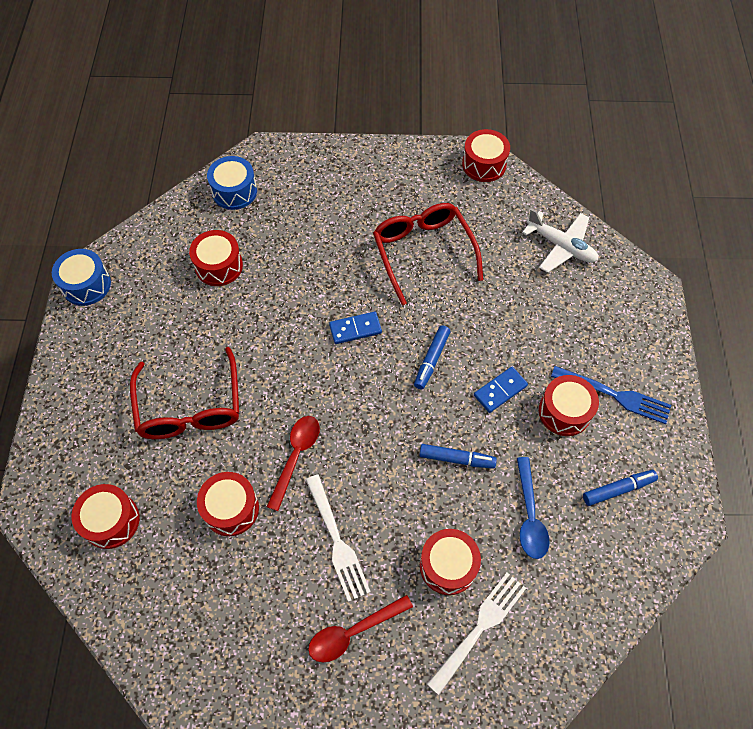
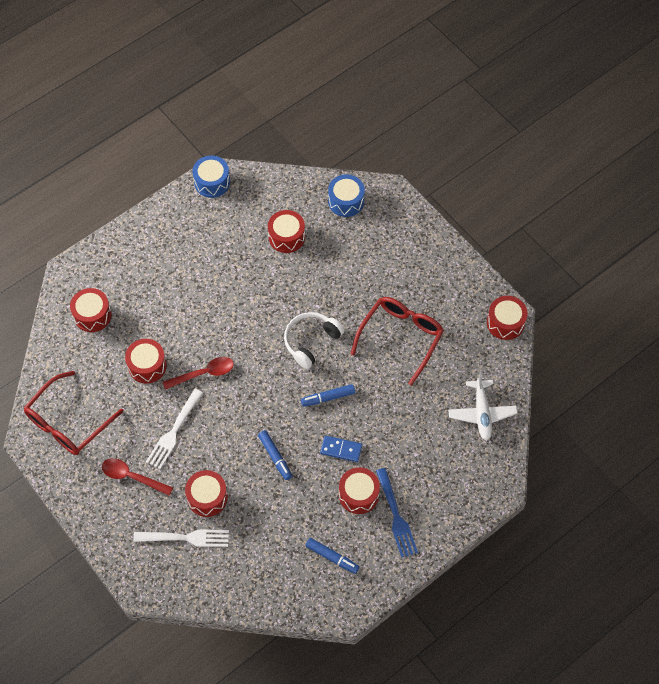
camera: 50 degrees right, 0 degrees up
(190, 407) = (186, 297): red glasses -> red glasses (68, 422)
(355, 329) = (311, 341): blue domino -> white headphones
(529, 515) = (273, 520): blue spoon -> none

